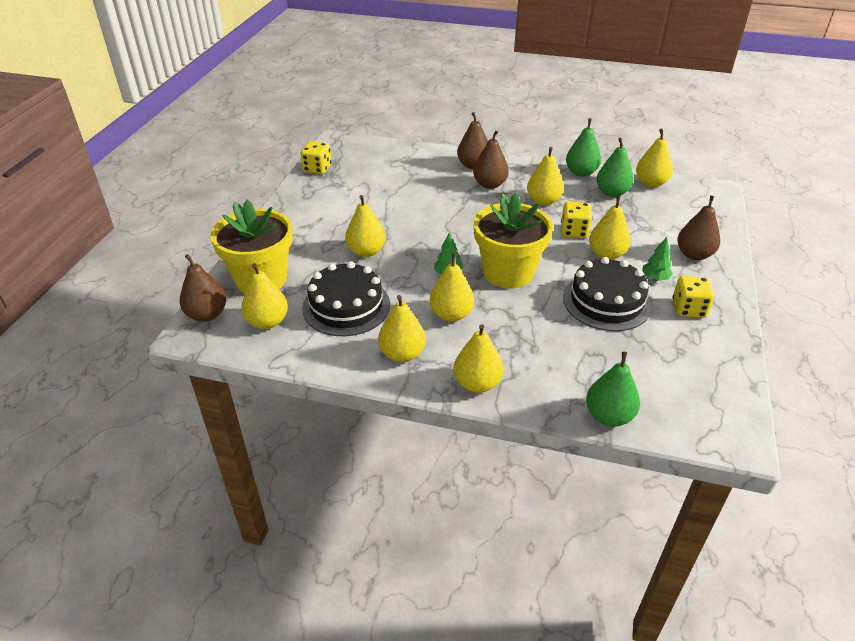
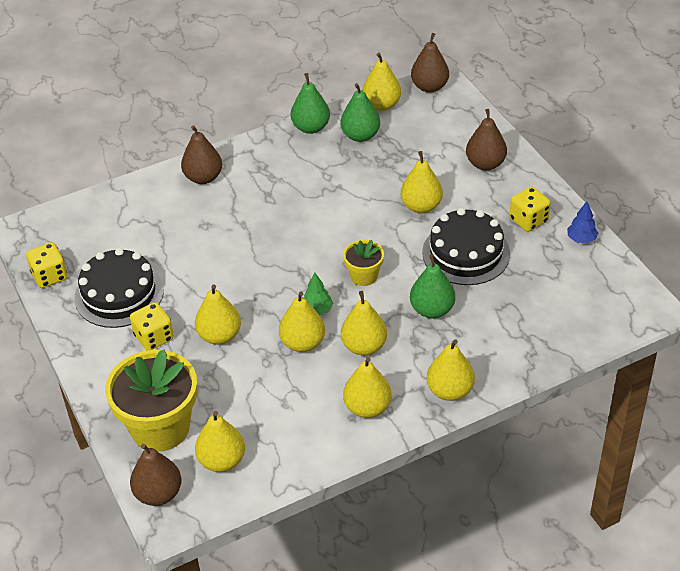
camera: 40 degrees left, 5 degrees up
(346, 306) = (270, 399): black cake -> black cake (119, 294)
(489, 184) = (244, 191): brown pear -> brown pear (429, 87)
(508, 272) = (364, 276): yellow flower pot -> yellow flower pot, size x0.50
(543, 201) = (312, 181): yellow pear -> yellow pear (302, 343)
(574, 231) = (372, 198): yellow dice -> yellow dice (154, 337)
(609, 416) = (561, 350): green pear -> green pear (432, 310)
(655, 278) = (479, 207): green tree -> none
(724, 347) = (581, 239): none -> blue tree

